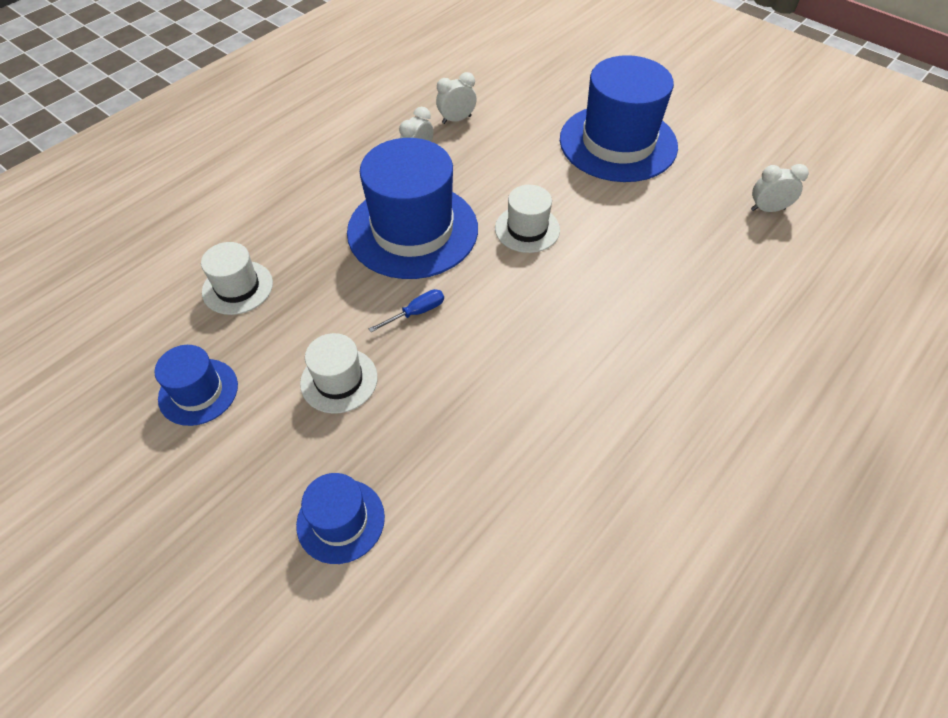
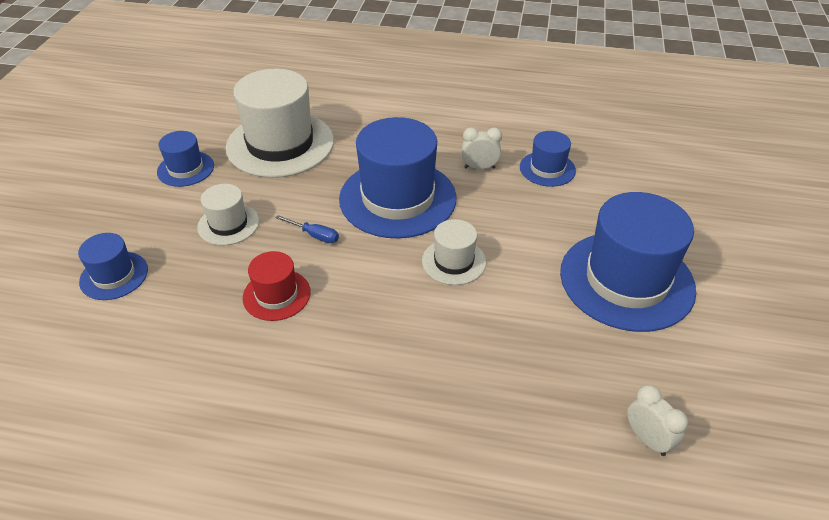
camera: 60 degrees right, 10 degrees down
(237, 287) = (280, 144): white hat -> white hat, size x2.00
(456, 119) = (547, 169): white clock -> blue hat
(480, 373) = (276, 295): none -> red hat

